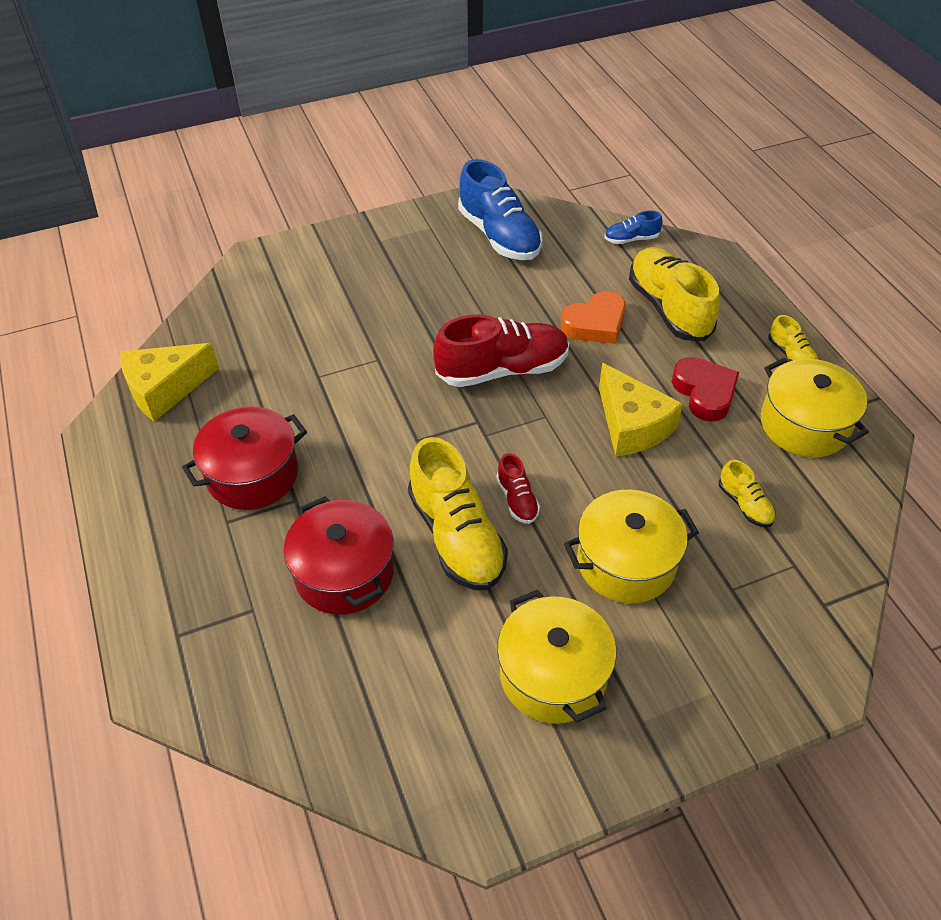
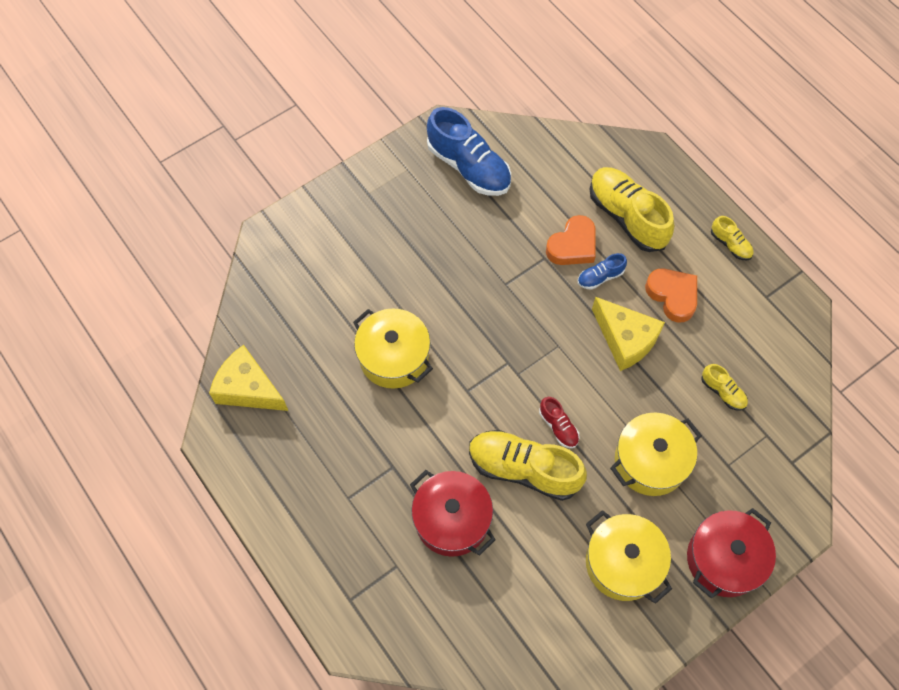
camera: 15 degrees left, 15 degrees up
(165, 389) = (248, 389): yellow cheese -> yellow cheese turned 75 degrees clockwise
(252, 474) = (351, 452): red pot -> red pot (724, 559)
(456, 536) = (523, 469): yellow shoe -> yellow shoe turned 150 degrees clockwise
(502, 370) = (512, 308): red shoe -> none
(631, 239) = (579, 148): blue shoe -> blue shoe (600, 277)
(704, 393) = (672, 296): red heart -> orange heart
(804, 425) = (752, 309): yellow pot -> yellow pot (394, 357)

